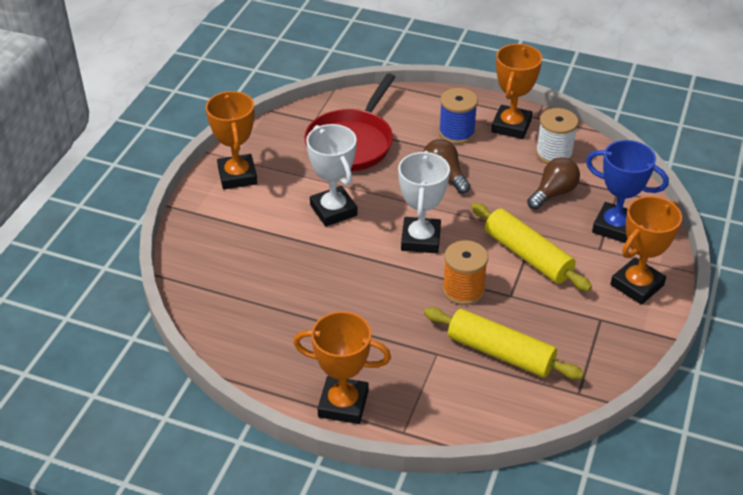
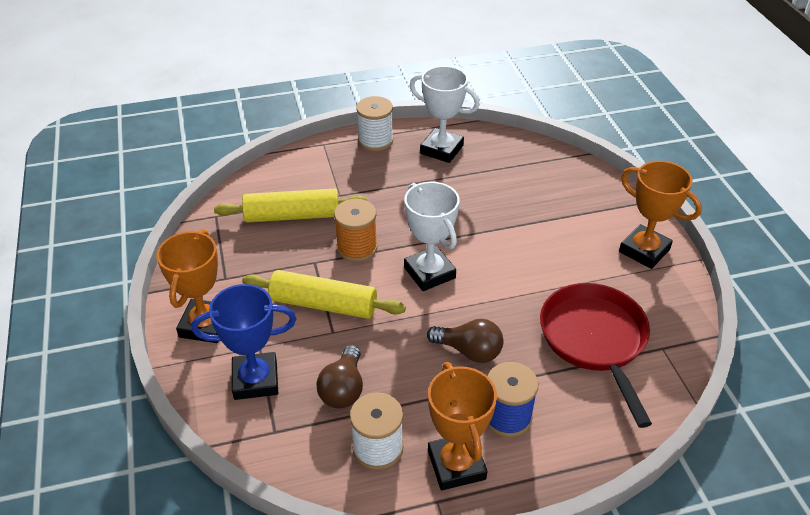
camera: 145 degrees right, 0 degrees up
(333, 210) = (528, 261): white trophy -> white trophy (442, 149)
(343, 404) = (375, 141): orange trophy -> white spool

